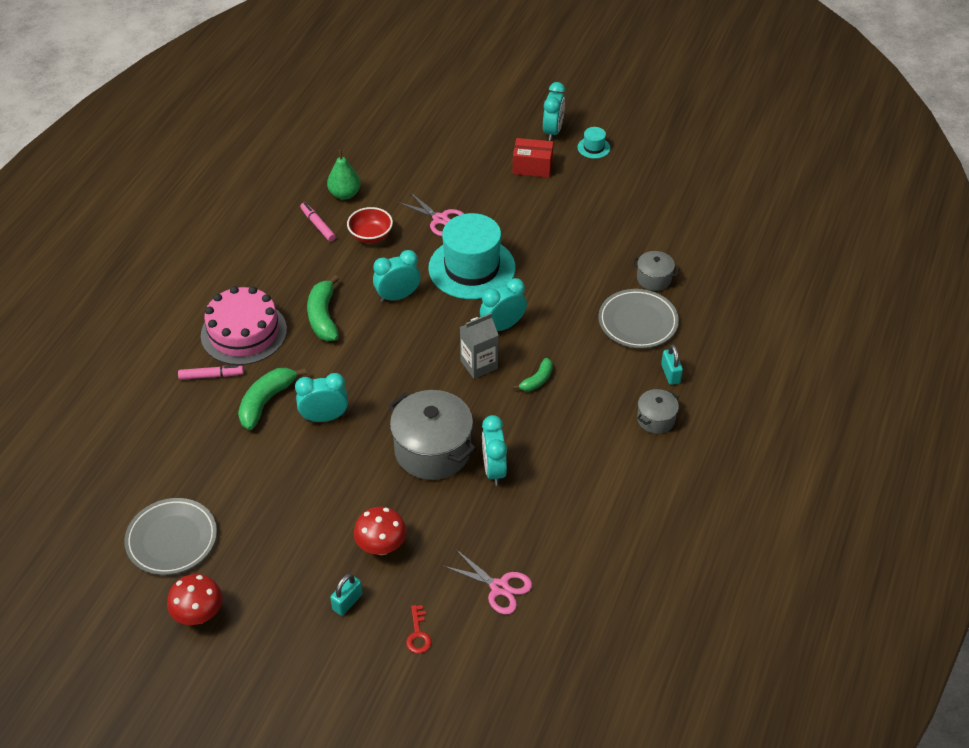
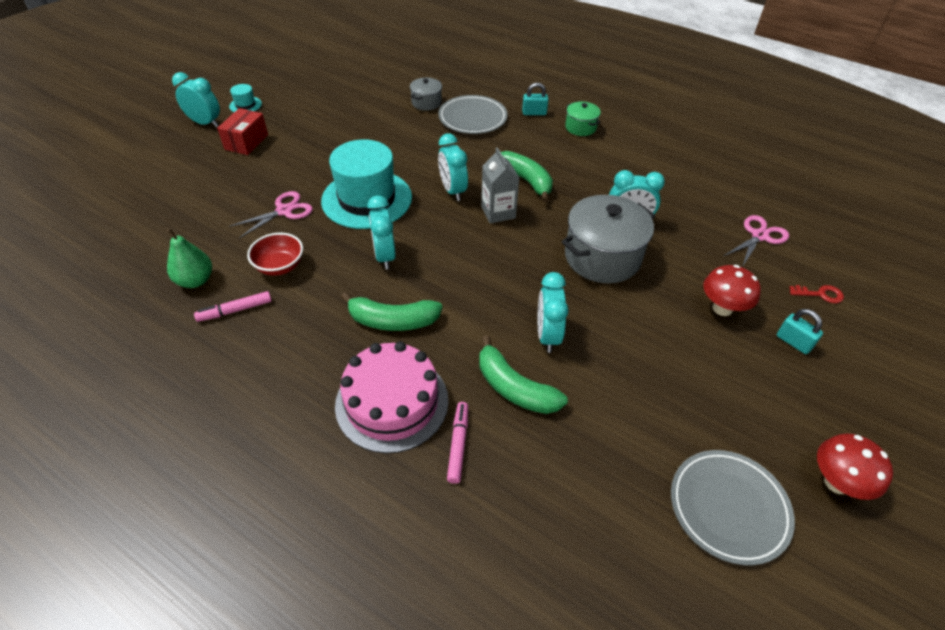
camera: 80 degrees left, 0 degrees up
(537, 380) = (526, 180): green banana -> green banana, size x1.70
(656, 419) = (580, 127): grey pot -> green pot

